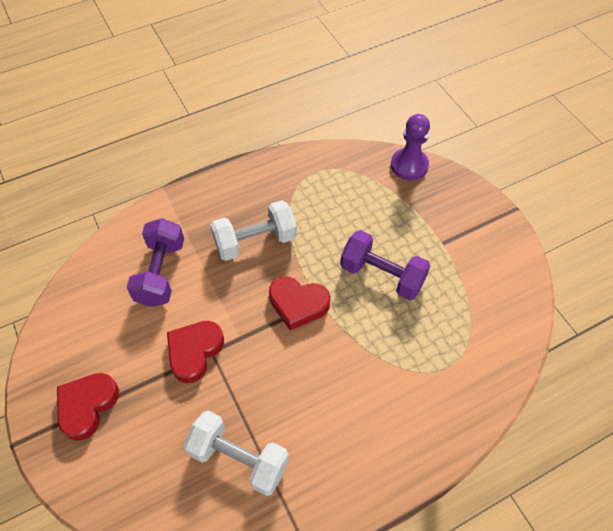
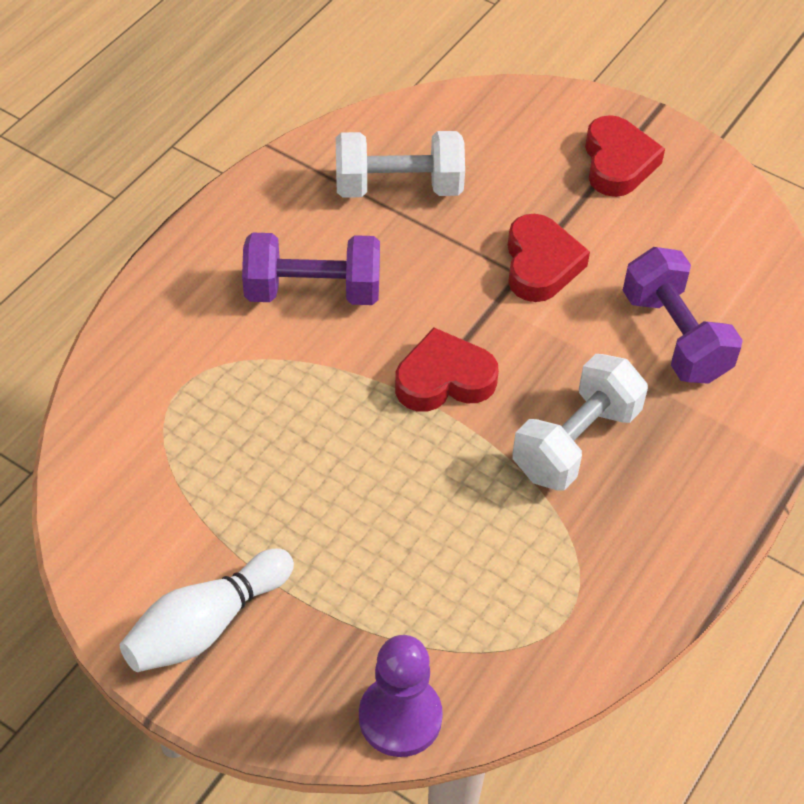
camera: 150 degrees right, 5 degrees down
(382, 275) = (341, 476): purple dumbbell -> purple dumbbell (313, 291)
(479, 234) = (206, 625): none -> white bowling pin

